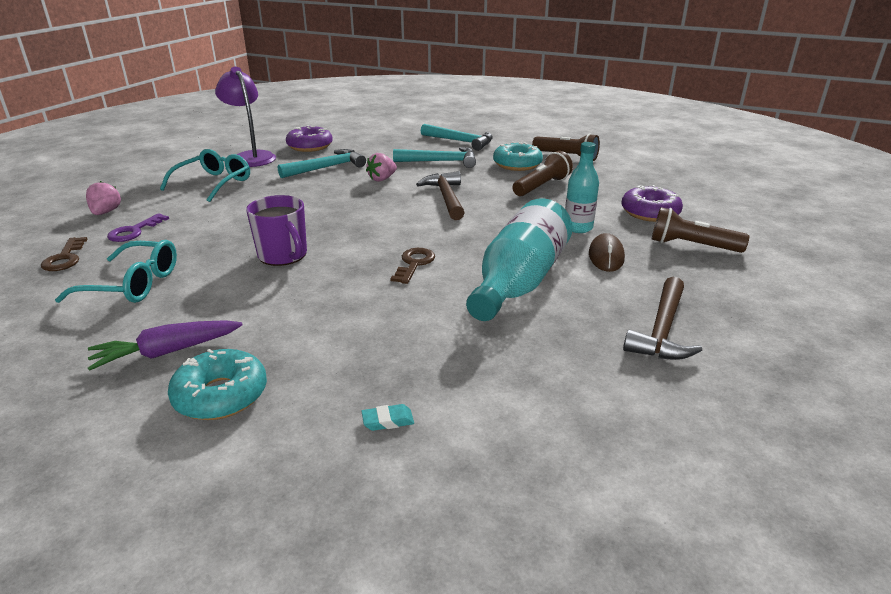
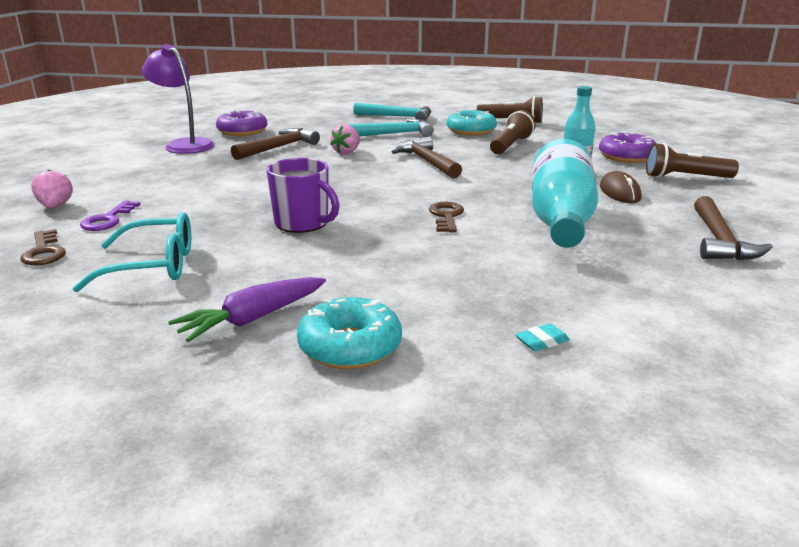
camera: 15 degrees left, 5 degrees down
(214, 183) = (163, 170): turquoise glasses -> none
(327, 167) = (279, 147): turquoise hammer -> brown hammer

